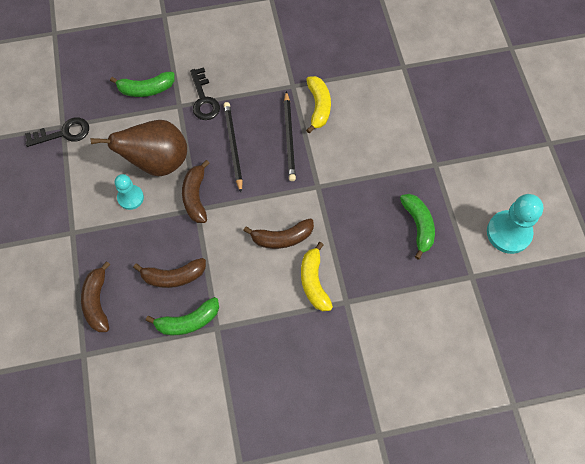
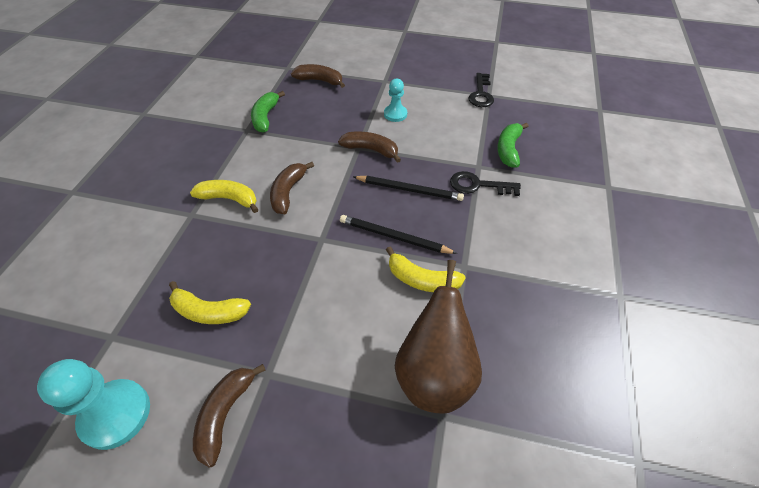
camera: 115 degrees right, 15 degrees down
(157, 162) = (421, 137): brown pear -> brown pear (434, 374)
(173, 276) = (308, 119): brown banana -> brown banana (225, 414)
(418, 226) = (209, 311): green banana -> yellow banana

